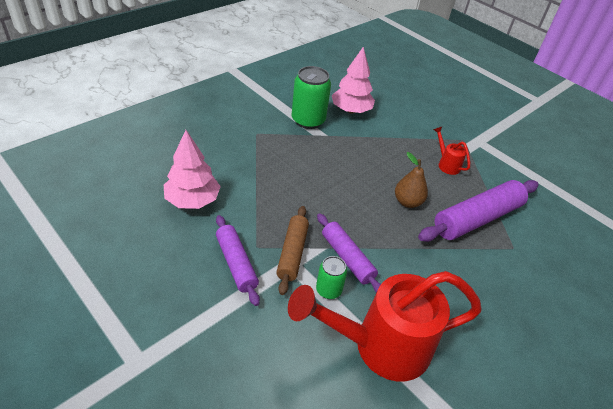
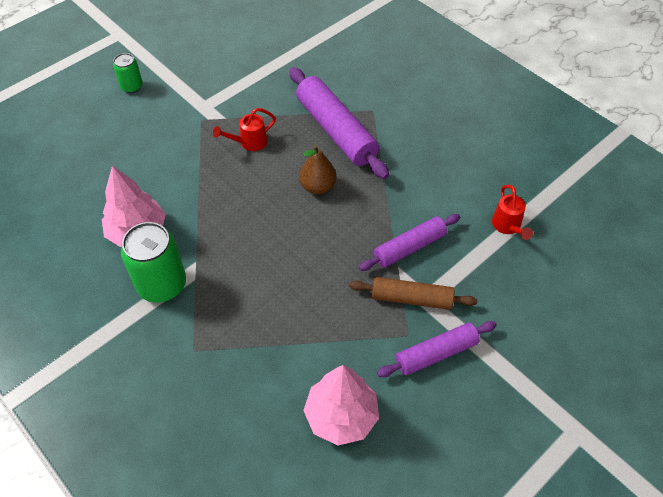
camera: 85 degrees left, 10 degrees up
(328, 290) = (454, 265): green can -> green can (132, 87)
(380, 346) = (507, 226): red watering can -> red watering can, size x0.42

